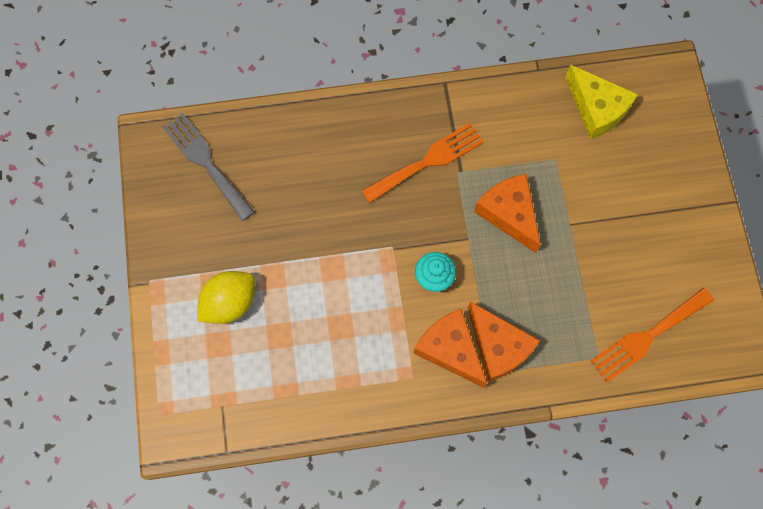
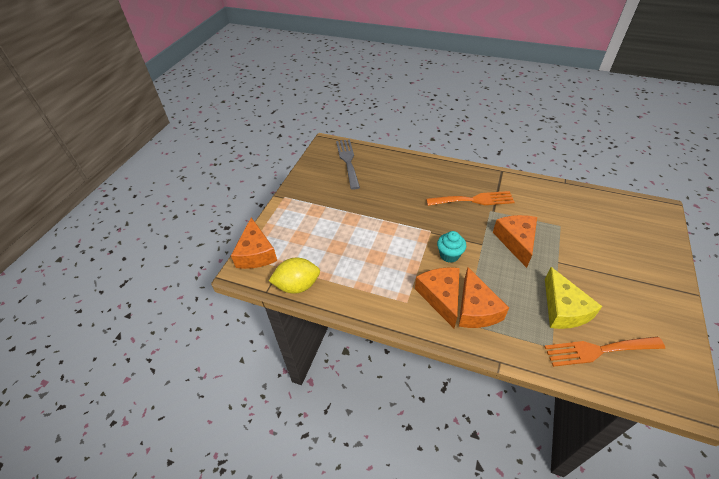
camera: 30 degrees right, 25 degrees down
(173, 401) = (256, 253): none -> orange cheese
(230, 303) = (319, 221): yellow lemon -> yellow lemon (297, 285)
(597, 109) = (599, 211): yellow cheese -> yellow cheese (563, 309)

